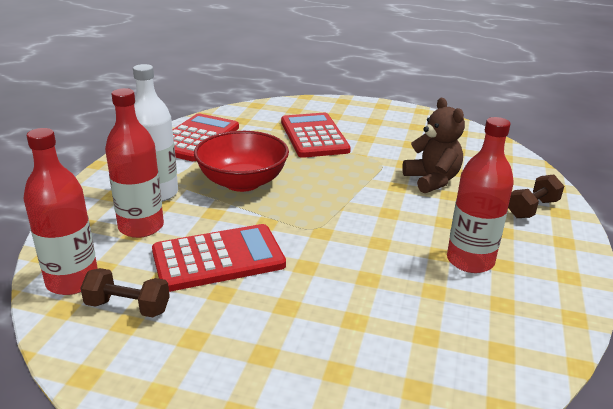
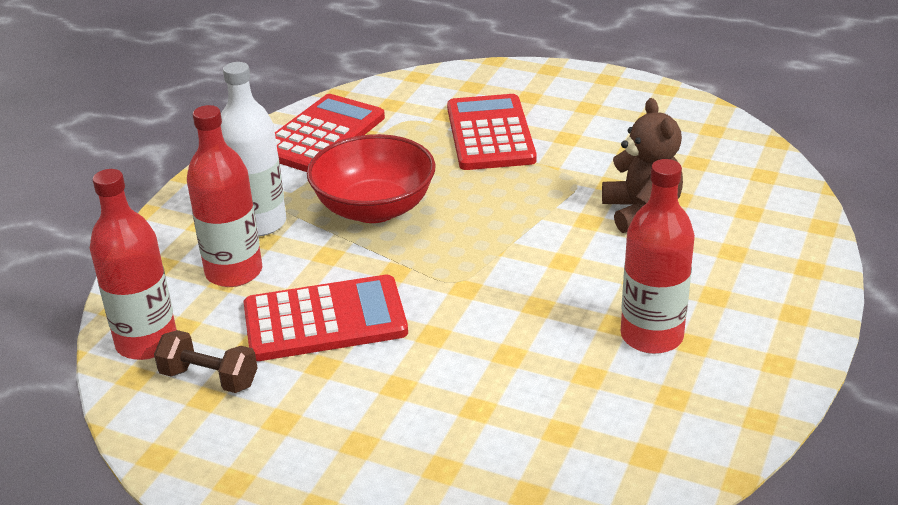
camera: 10 degrees right, 5 degrees up
(532, 209) = (770, 262): brown dumbbell -> none

